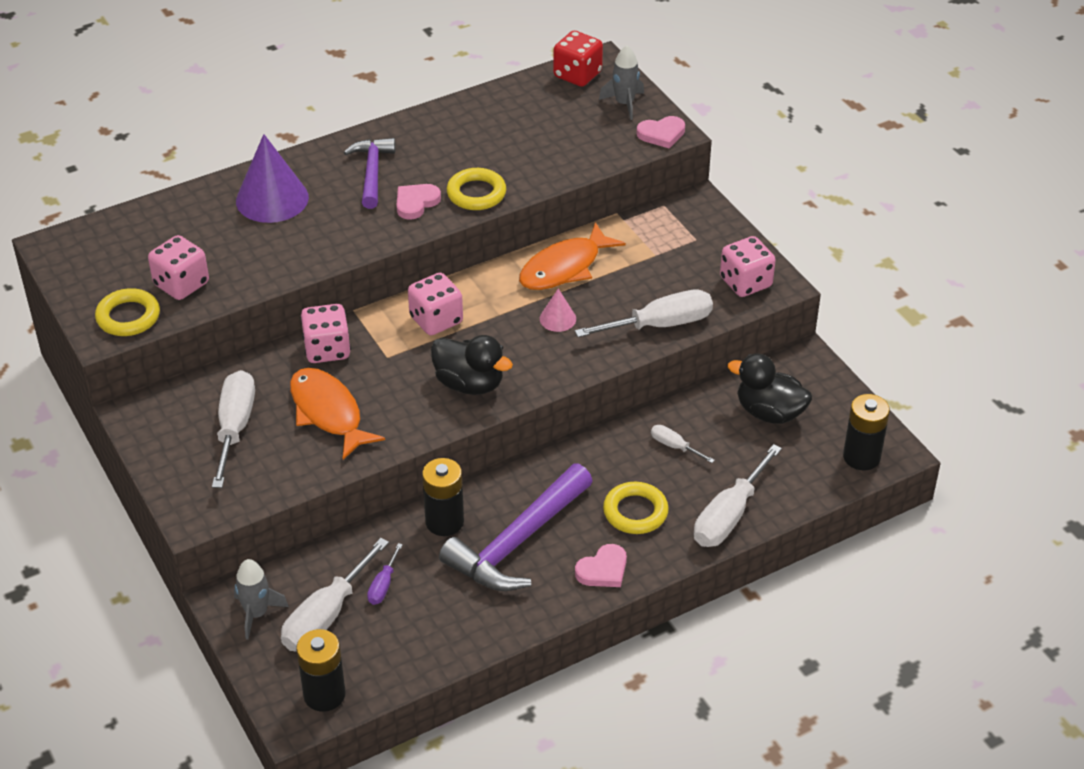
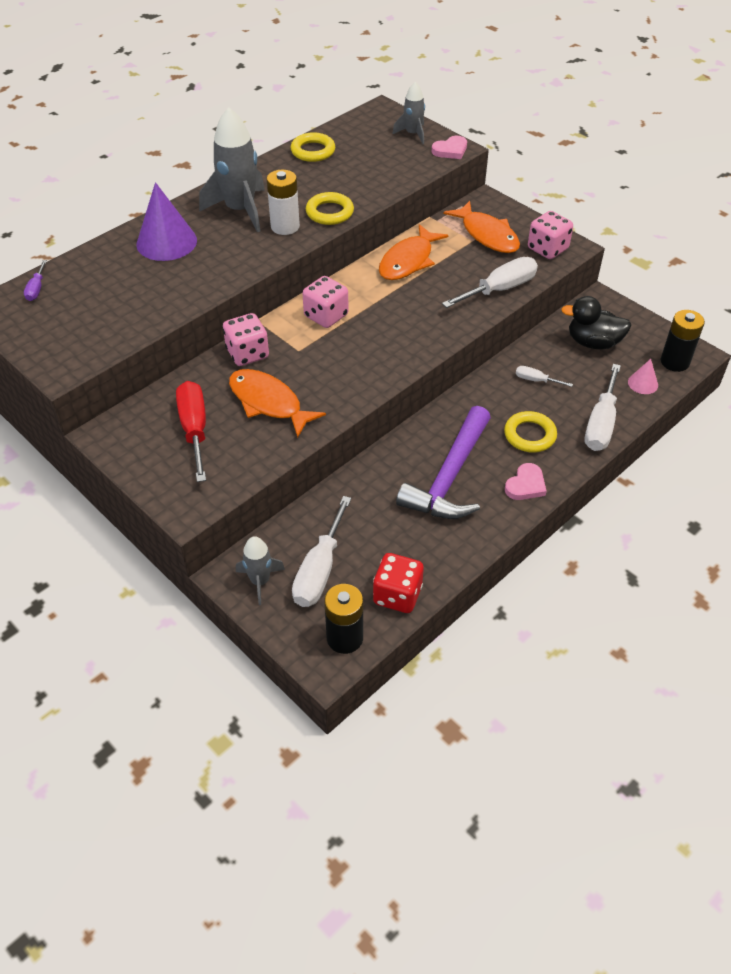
camera: 15 degrees left, 5 degrees up
(128, 317) = (78, 353): yellow ring -> yellow ring (313, 151)
(181, 284) = (115, 319): pink dice -> none
(235, 427) = (195, 429): white screwdriver -> red screwdriver
(372, 172) = (240, 210): purple hammer -> grey rocket
(383, 585) = (356, 534): purple screwdriver -> purple screwdriver (36, 289)
(416, 203) = (285, 226): pink heart -> white battery
(444, 522) = (385, 473): black battery -> none
(469, 384) = (373, 359): black duck -> none
(557, 319) = (420, 298): pink cone -> pink cone (643, 383)
(577, 75) = (368, 120): red dice -> red dice (397, 595)
(678, 250) = (487, 235): none -> orange fish

